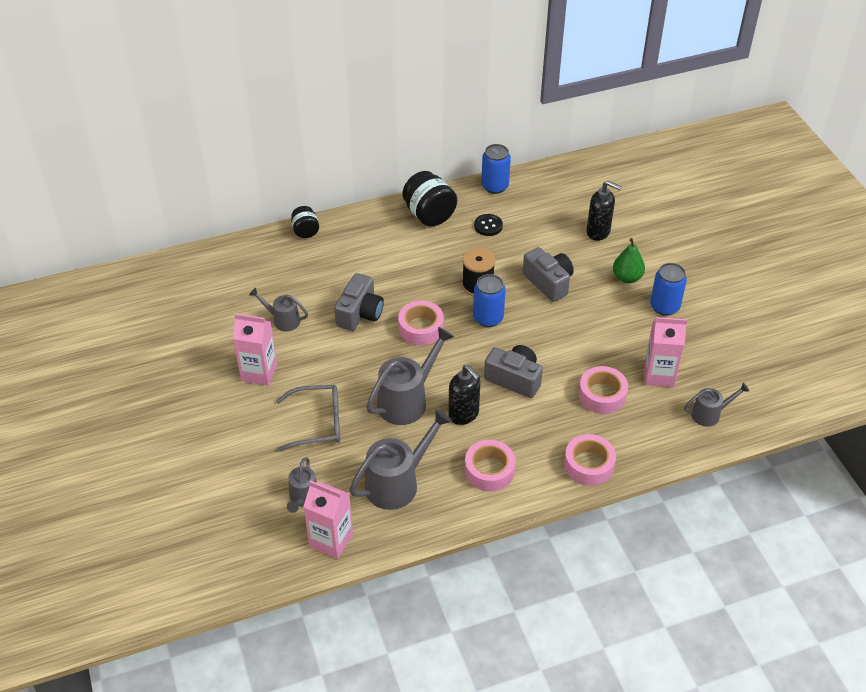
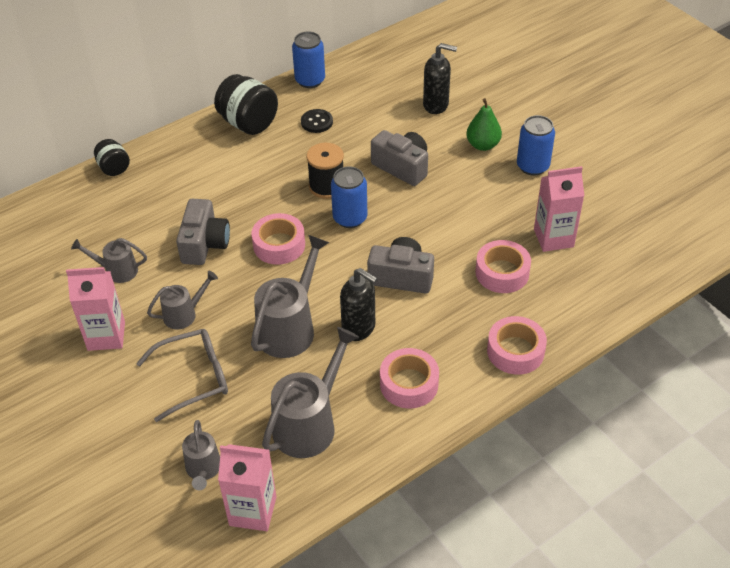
camera: 15 degrees left, 0 degrees up
(710, 414) = (622, 266): grey watering can -> grey watering can (184, 314)

